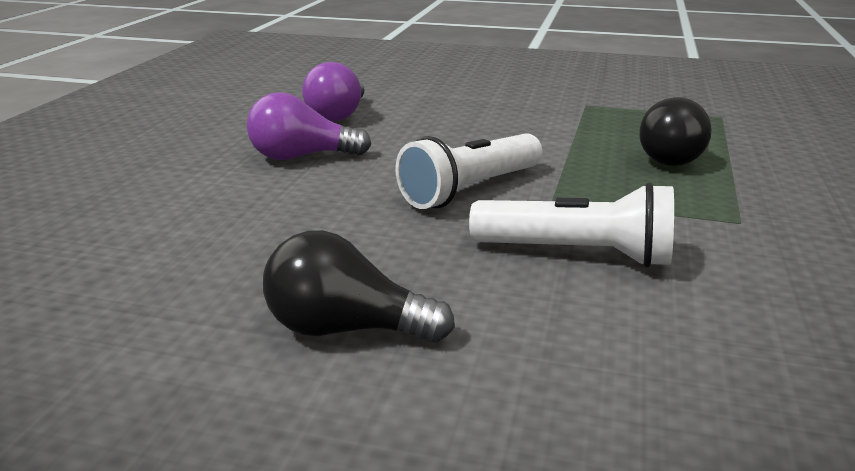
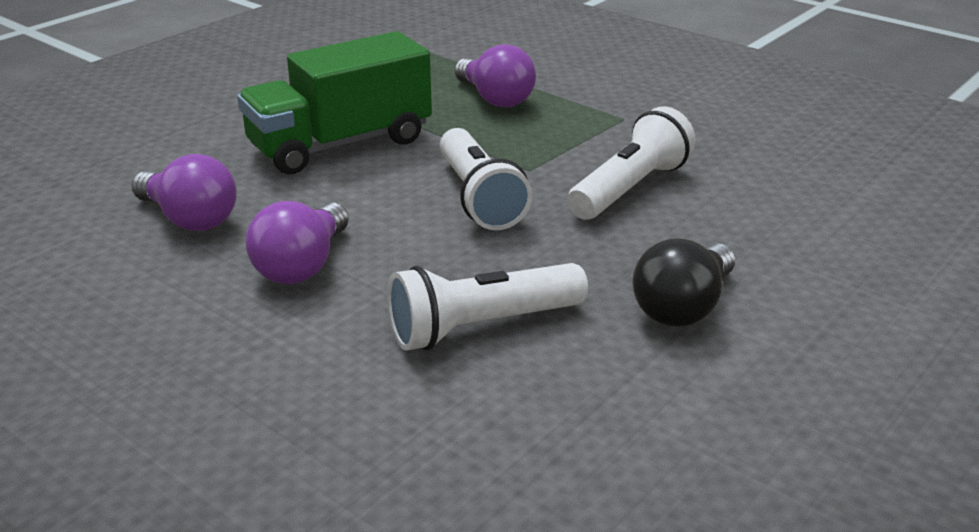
camera: 65 degrees left, 5 degrees up
(251, 235) = (482, 327): none -> white flashlight
(499, 127) = (340, 144): none -> green truck
(674, 157) = (495, 99): black light bulb -> purple light bulb

